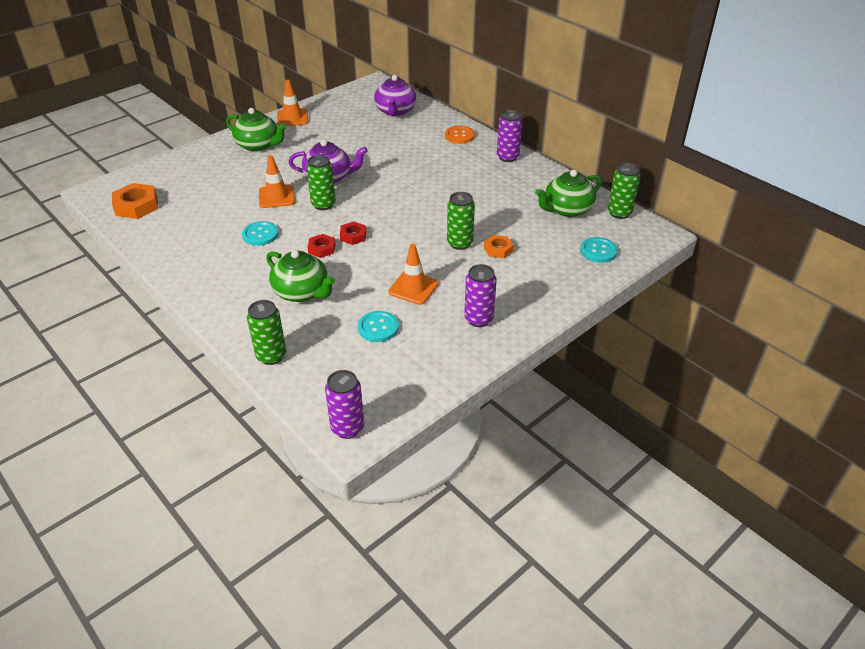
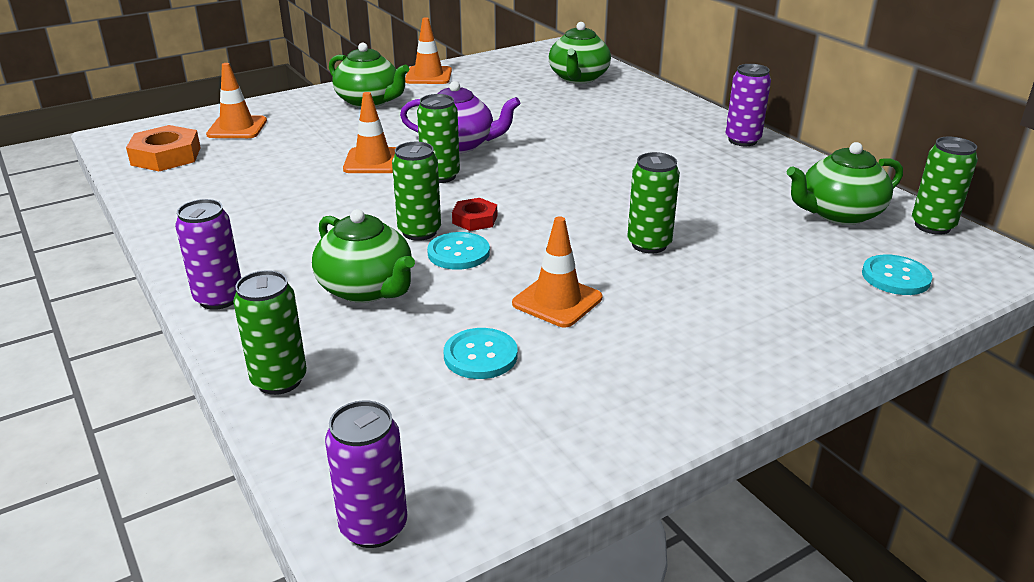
camera: 10 degrees right, 10 degrees down
(175, 177) = (237, 128): none -> orange traffic cone
(260, 234) = (330, 205): turquoise button -> turquoise button (458, 253)
(322, 248) = (419, 232): red nut -> green can
(395, 111) = (578, 78): purple teapot -> green teapot
(459, 136) = (670, 110): orange button -> none
(478, 319) = (666, 361): purple can -> purple can (219, 298)
(498, 249) = (714, 259): orange nut -> none

